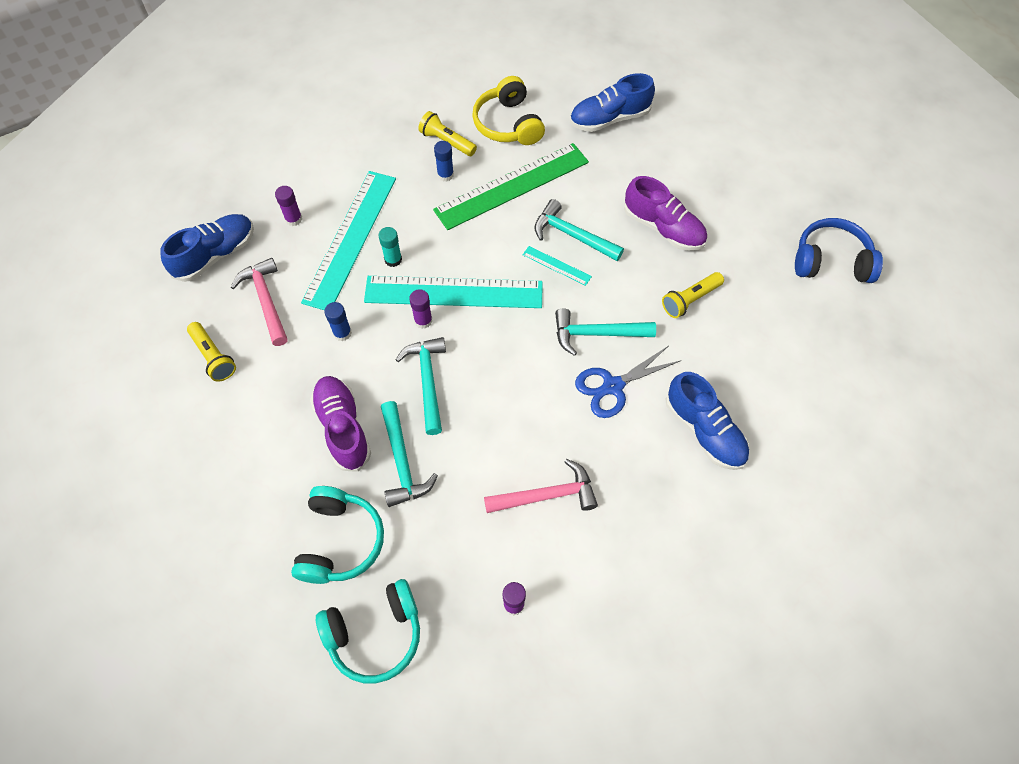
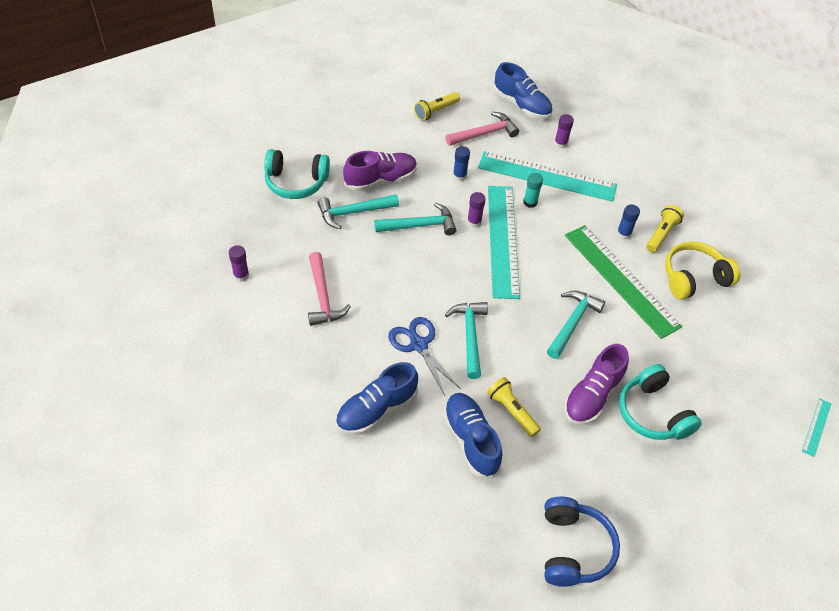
camera: 85 degrees right, 10 degrees down
(375, 634) = (230, 202): turquoise headphones -> turquoise headphones (653, 413)
(556, 265) = (538, 310): turquoise ruler -> turquoise ruler (816, 427)
(609, 119) = (722, 359): blue shoe -> blue shoe (471, 440)

